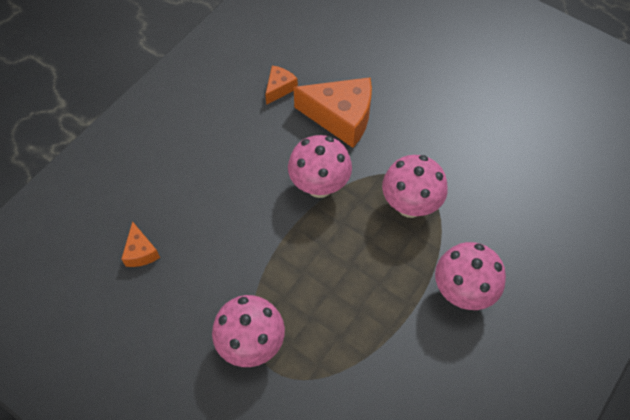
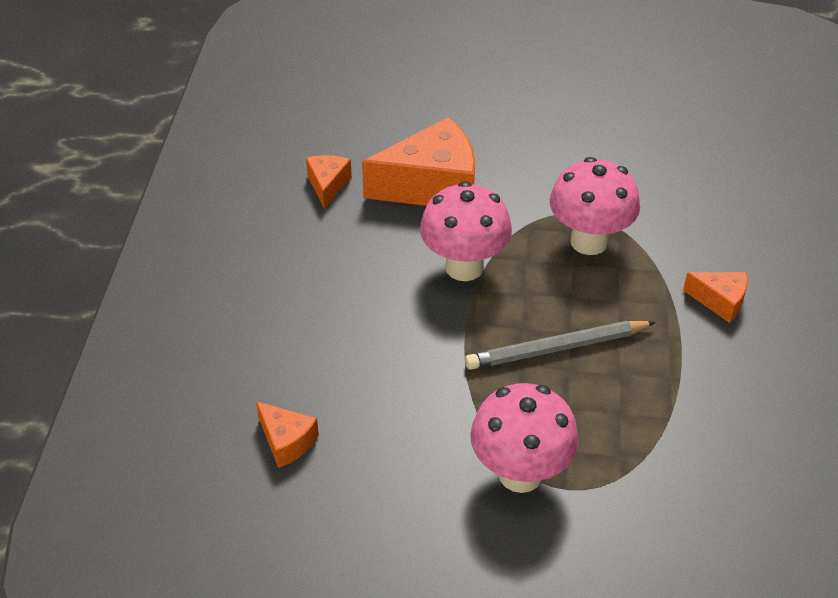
camera: 30 degrees left, 15 degrees down
(333, 271) = (556, 348): none -> grey pencil
(462, 292) = (720, 301): pink mushroom -> orange cheese

